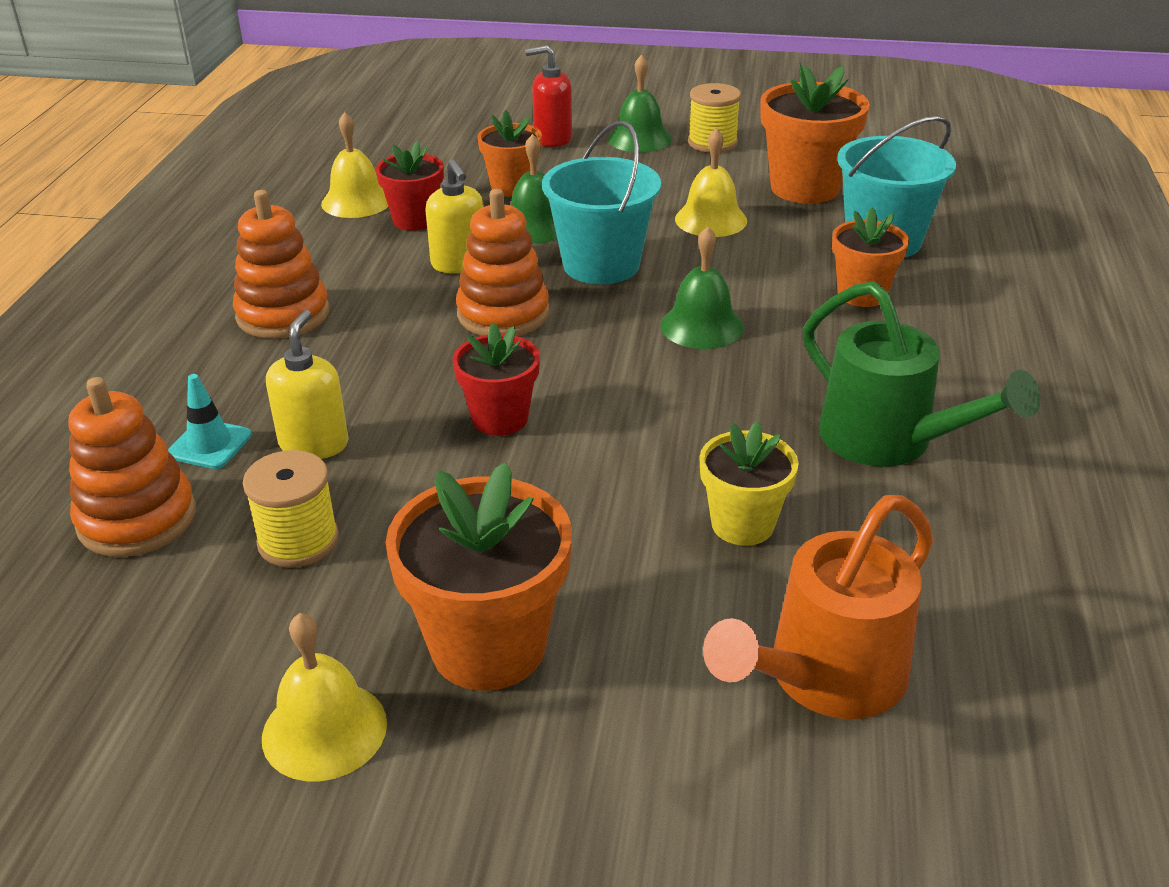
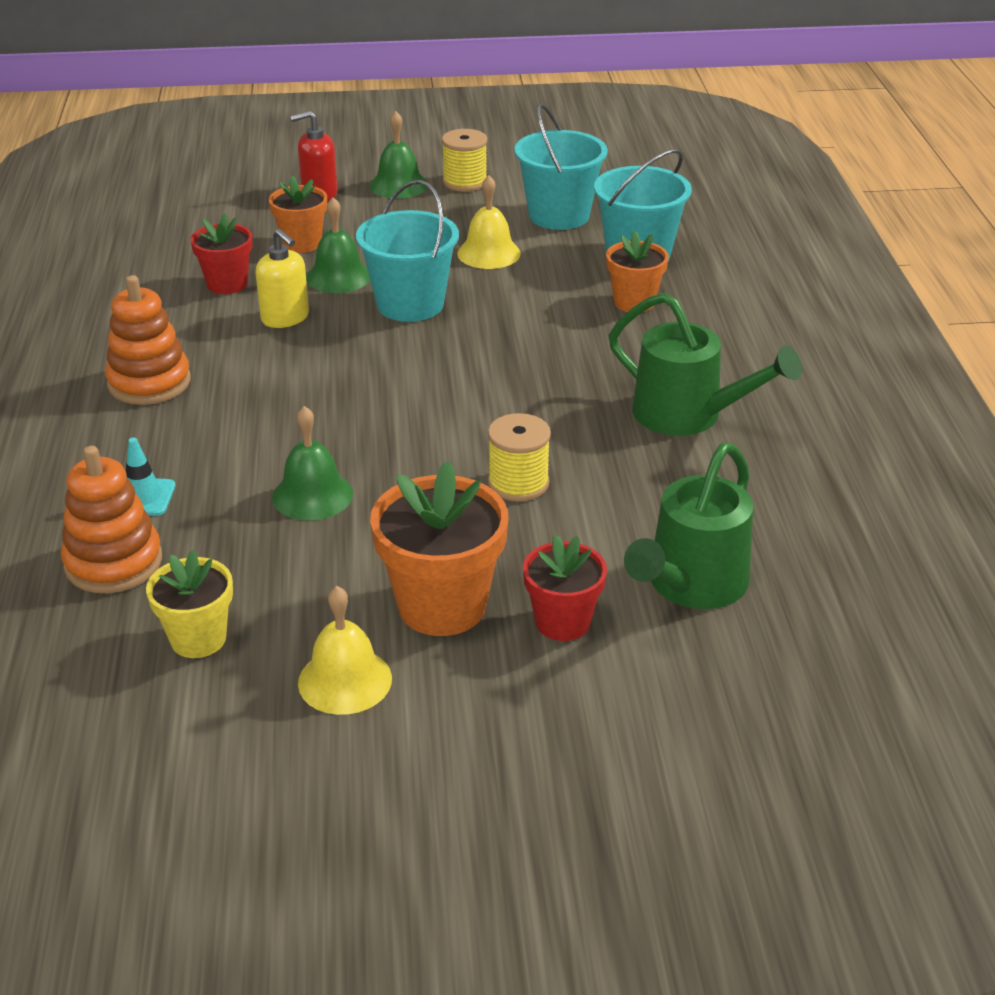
camera: 15 degrees left, 0 degrees up
(298, 541) = (257, 557): yellow spool -> yellow spool (518, 483)
(314, 444) = (233, 483): yellow soap dispenser -> none
(356, 201) = (164, 273): yellow bell -> none
(500, 418) = (378, 442): red flower pot -> red flower pot (562, 622)
(503, 314) = (343, 357): orange stacking toy -> none
(701, 326) = (514, 345): green bell -> green bell (312, 495)
(742, 524) = (598, 492): yellow flower pot -> yellow flower pot (198, 639)
(805, 188) = (559, 215): orange flower pot -> turquoise bucket
(824, 679) = (691, 586): orange watering can -> green watering can

